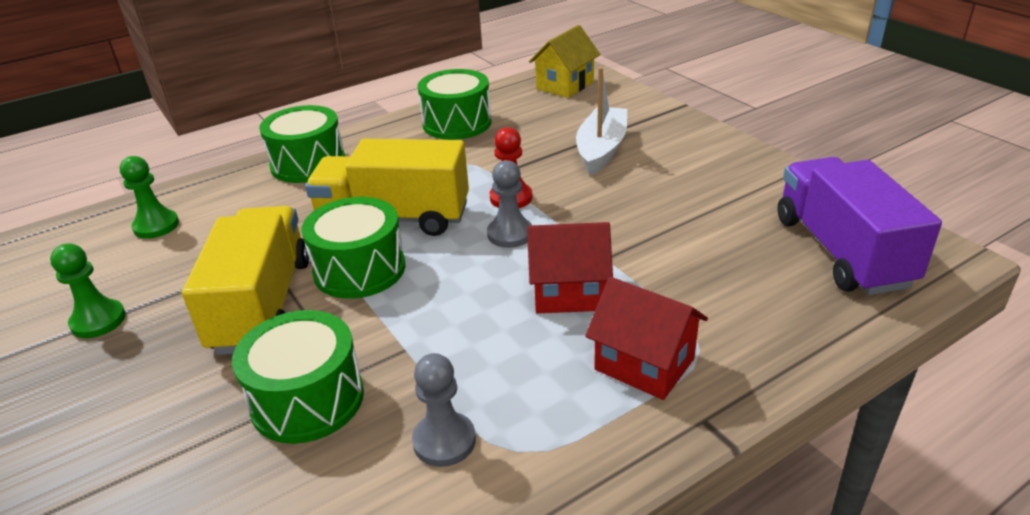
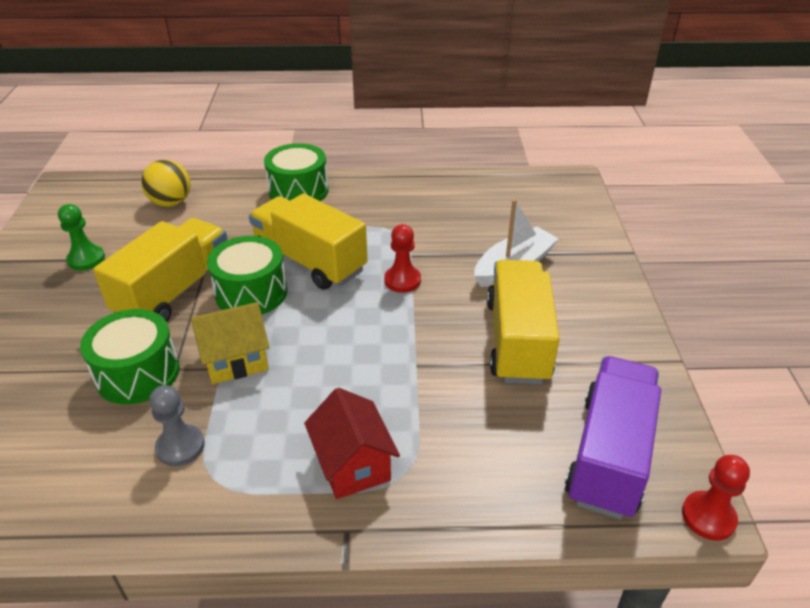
camera: 30 degrees right, 5 degrees up
(156, 226) = (171, 203): green pawn -> yellow ball
(457, 123) = (429, 196): green drum -> none
(510, 234) = (371, 311): grey pawn -> none
(565, 85) = (548, 193): yellow house -> yellow house (236, 360)
(569, 293) = (362, 380): red house -> none
(671, 202) = (517, 340): none -> yellow truck
(957, 259) = (708, 517): none -> red pawn

